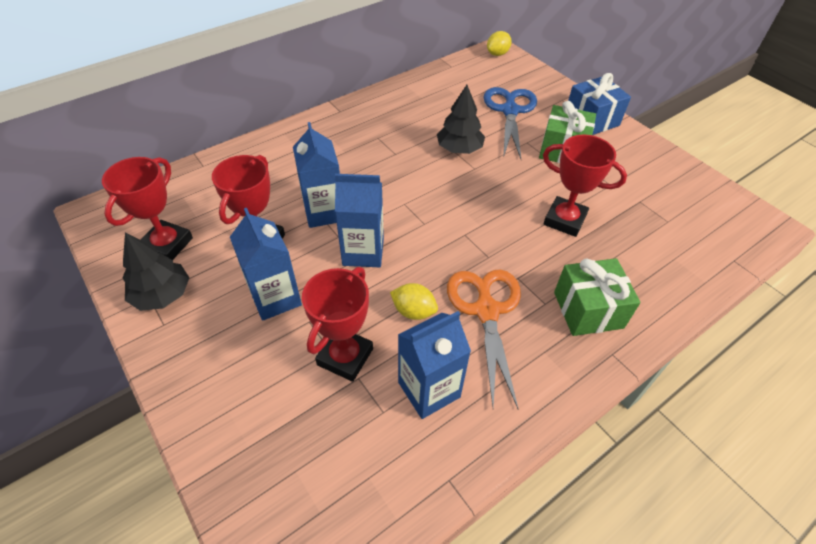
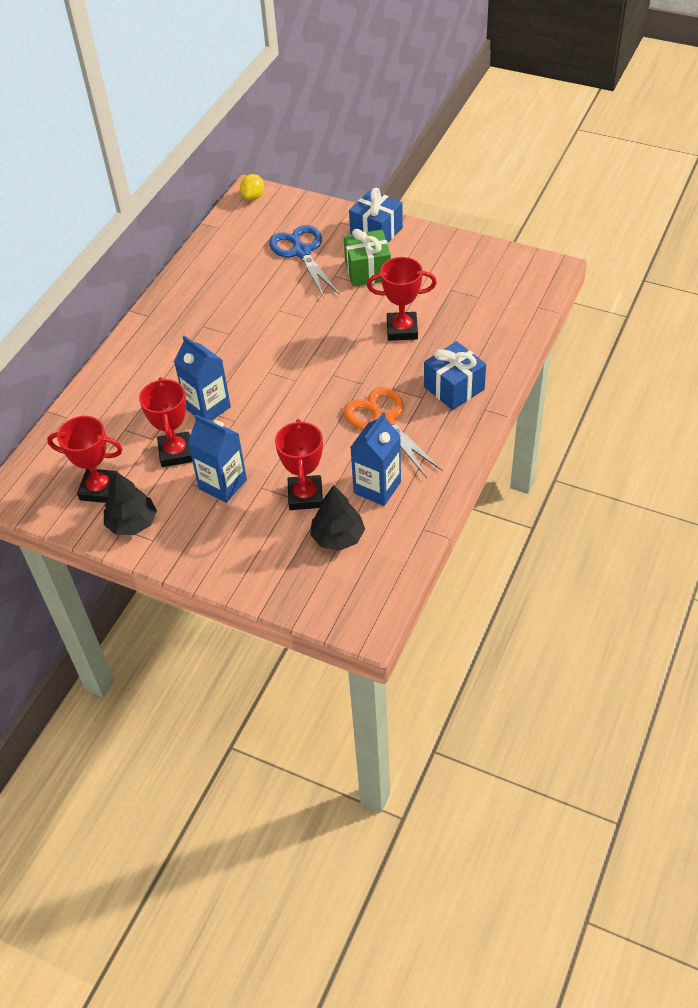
camera: 25 degrees left, 0 degrees up
(167, 244) = (99, 489): red trophy -> red trophy turned 75 degrees counterclockwise
(363, 252) = (263, 423): blue carton -> none
(413, 311) = (332, 445): yellow lemon -> none
(459, 149) = (281, 306): black tree -> black tree (338, 537)
(588, 310) = (454, 388): green gift -> blue gift

